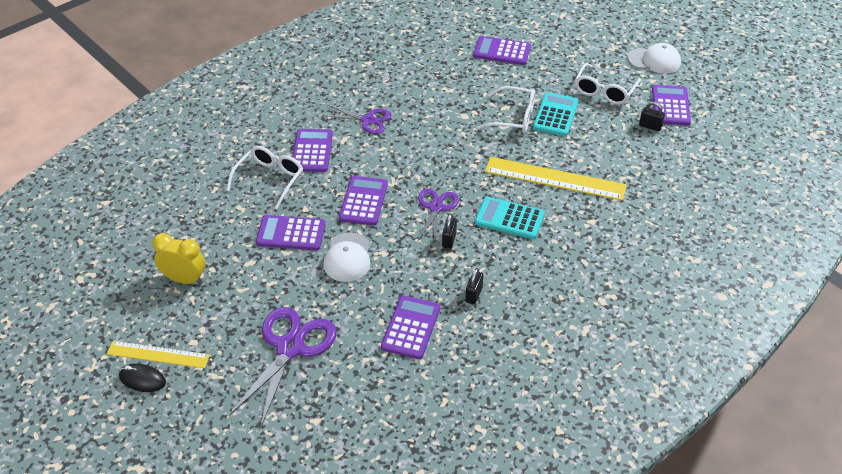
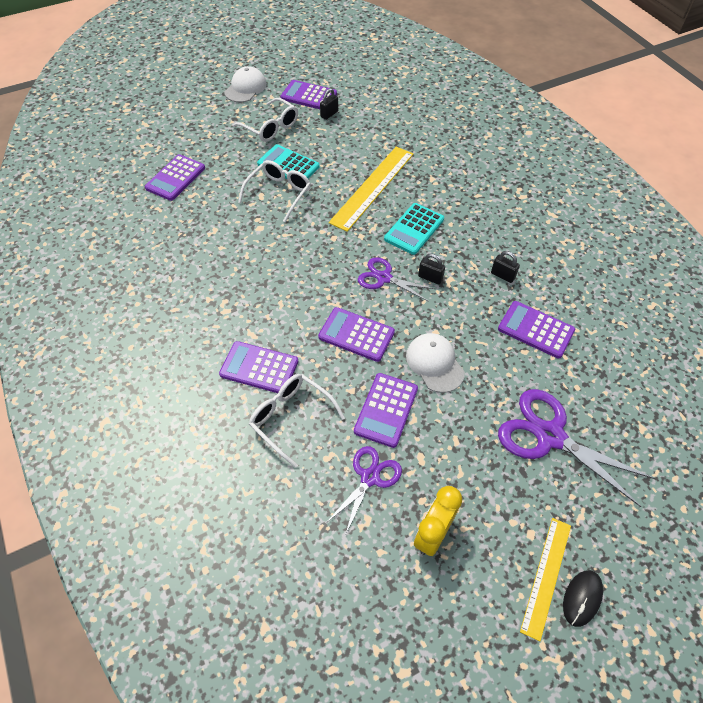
camera: 75 degrees left, 10 degrees up
(347, 257) = (434, 363): white cap -> white cap turned 135 degrees counterclockwise
(367, 120) = (230, 307): purple scissors -> purple scissors (370, 477)

